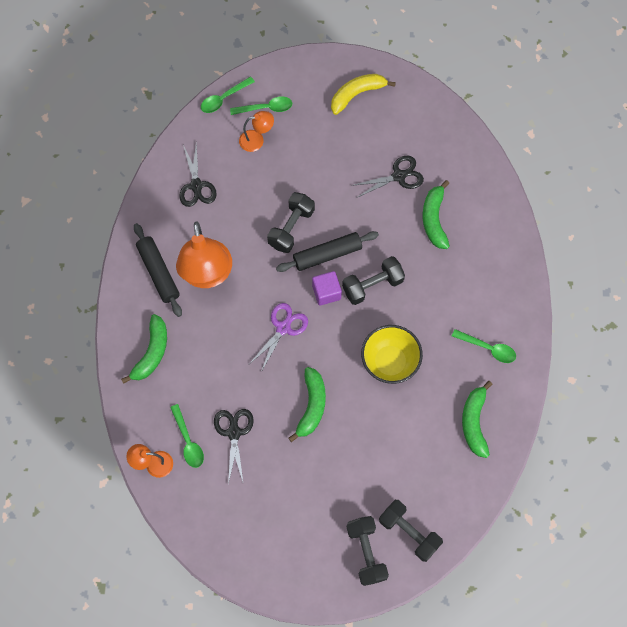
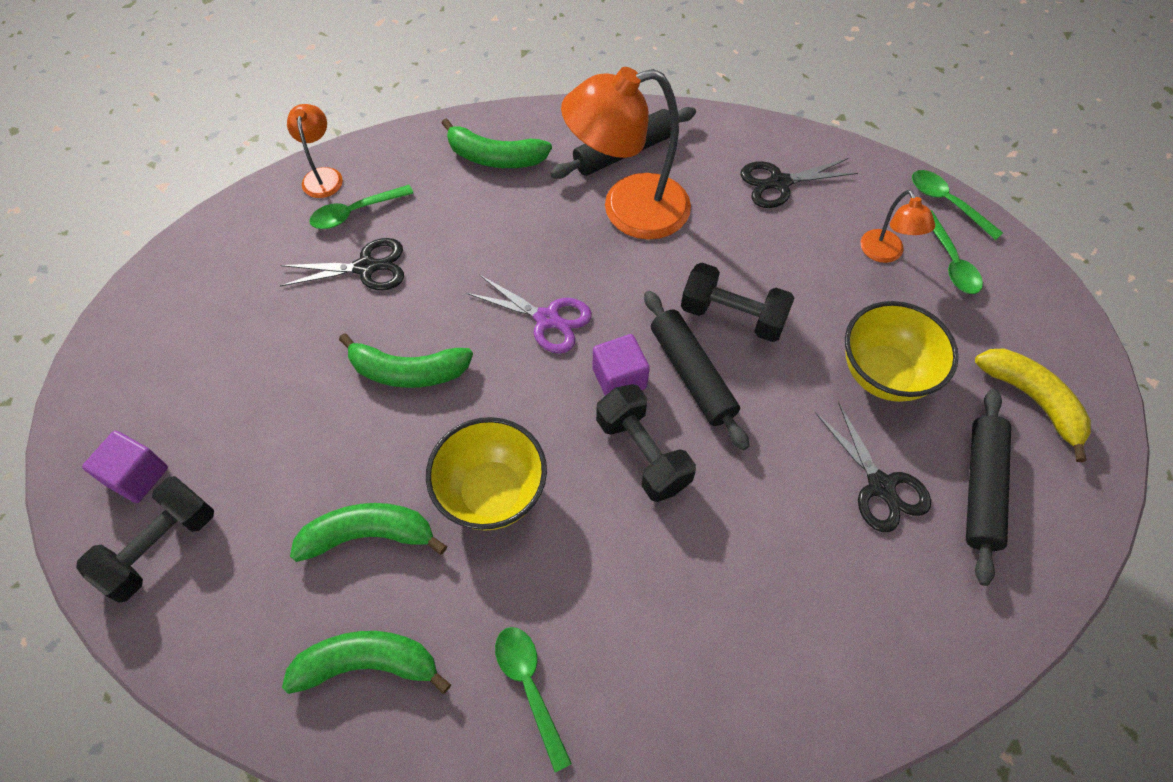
camera: 85 degrees right, 10 degrees down
(335, 159) = (884, 374): none -> yellow bowl
(366, 552) = (137, 476): black dumbbell -> purple cube
(403, 131) = (981, 488): none -> black rolling pin
(434, 219) = (802, 559): green banana -> green banana (369, 535)
(488, 348) = (529, 687): green spoon -> green spoon turned 135 degrees clockwise

